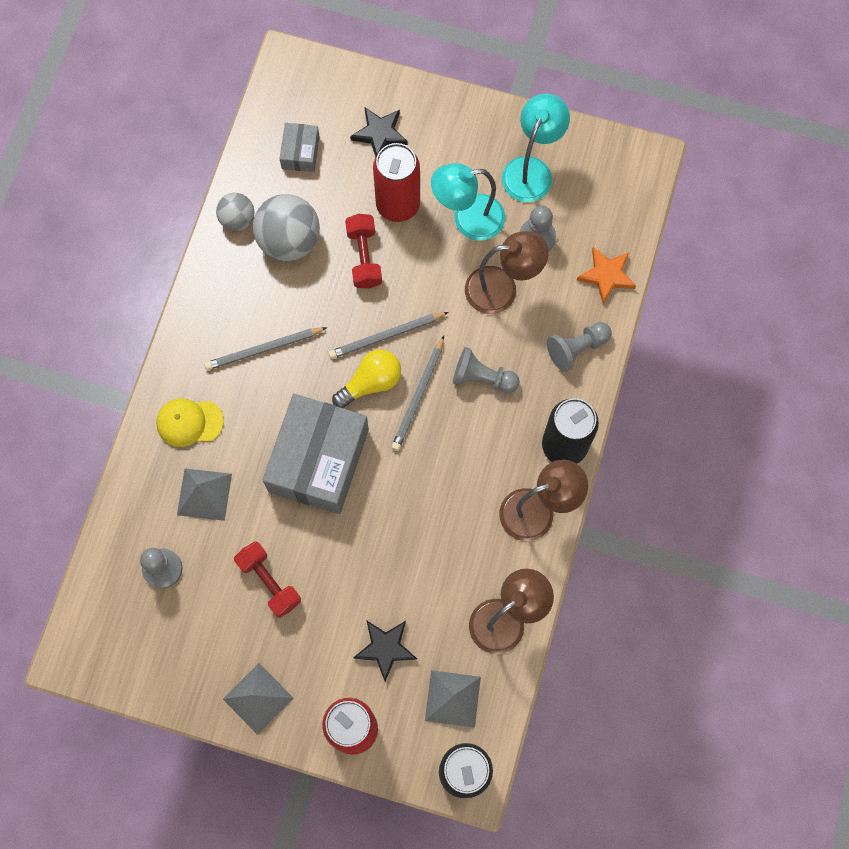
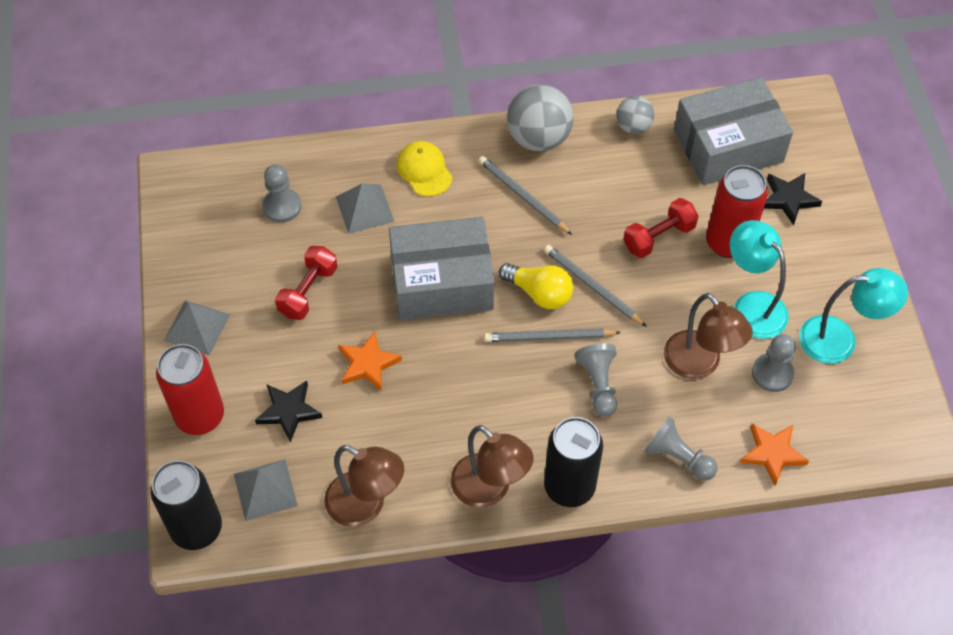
camera: 65 degrees right, 15 degrees down
(289, 240) = (638, 173): grey ball -> grey ball (538, 138)
(300, 152) = (728, 146): grey box -> grey box, size x2.16
(370, 560) = (368, 364): none -> orange star

